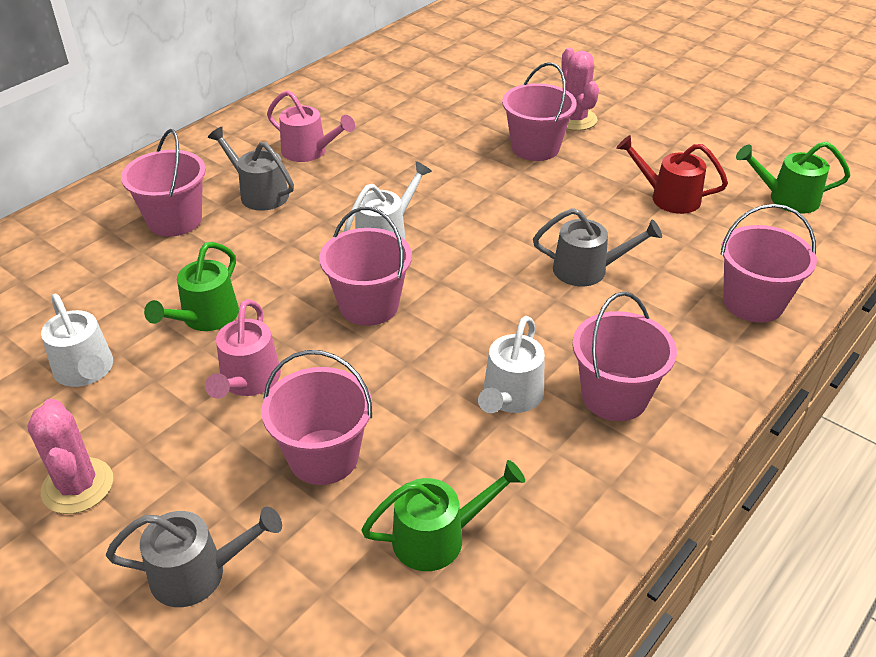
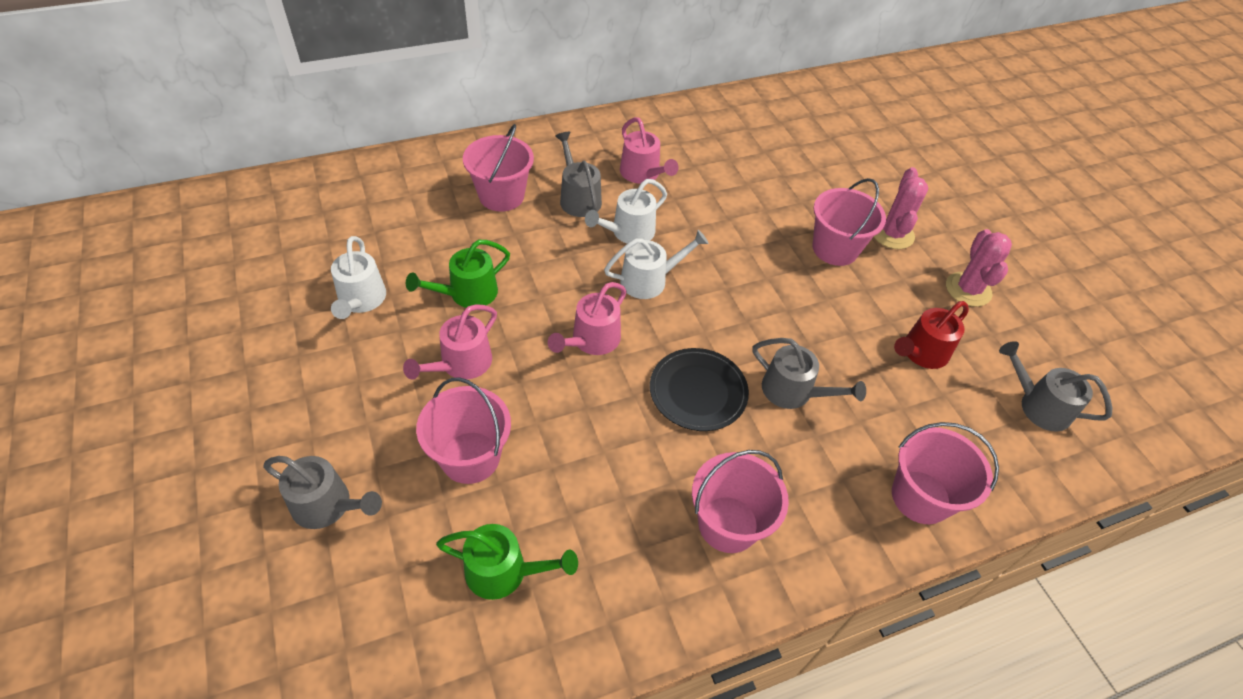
camera: 25 degrees right, 10 degrees up
(78, 486) = (298, 392): pink cactus -> pink cactus (968, 289)
(369, 305) = (592, 340): pink bucket -> pink watering can
(503, 305) = (698, 391): none -> black plate
(510, 397) = (643, 479): white watering can -> white watering can (628, 232)
(669, 197) = (921, 353): red watering can -> red watering can turned 90 degrees counterclockwise
(787, 199) = (1038, 406): green watering can -> grey watering can

